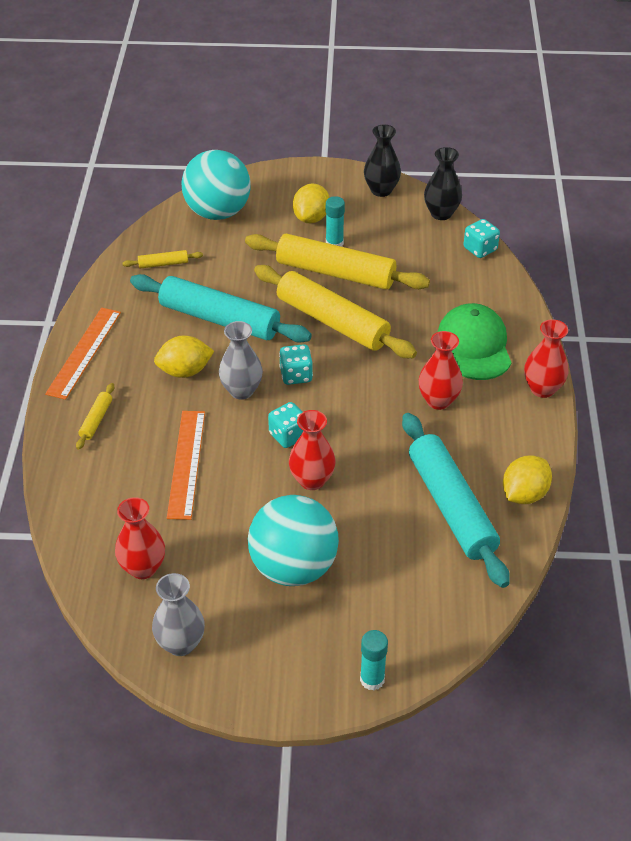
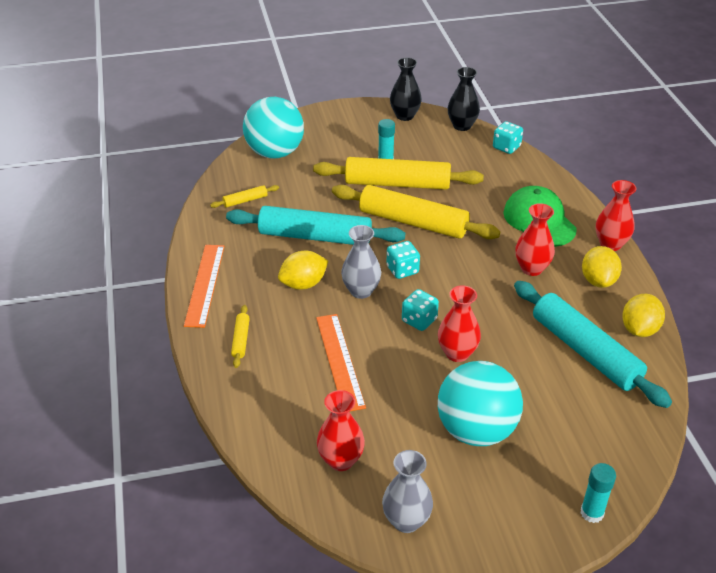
camera: 15 degrees left, 5 degrees down
(311, 218) = (357, 145): yellow lemon -> yellow lemon (598, 281)

